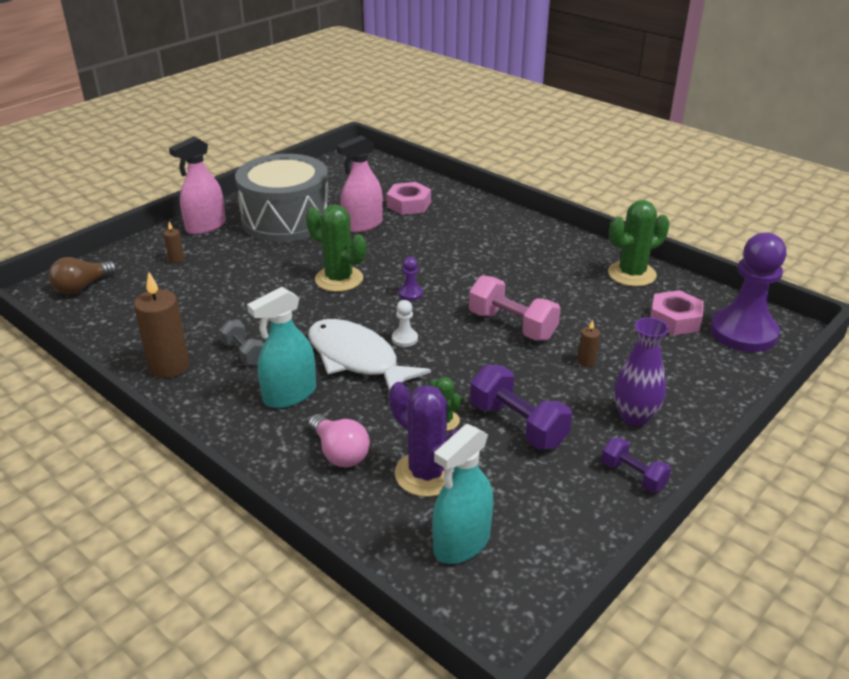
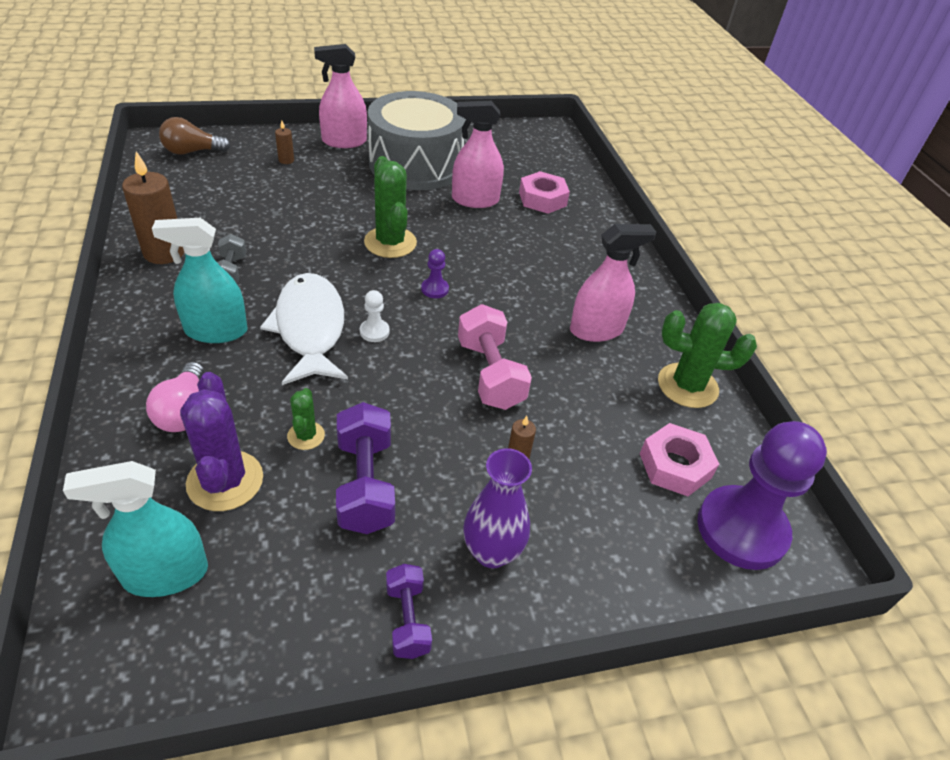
camera: 30 degrees right, 10 degrees up
(543, 269) = (596, 330): none -> pink spray bottle

